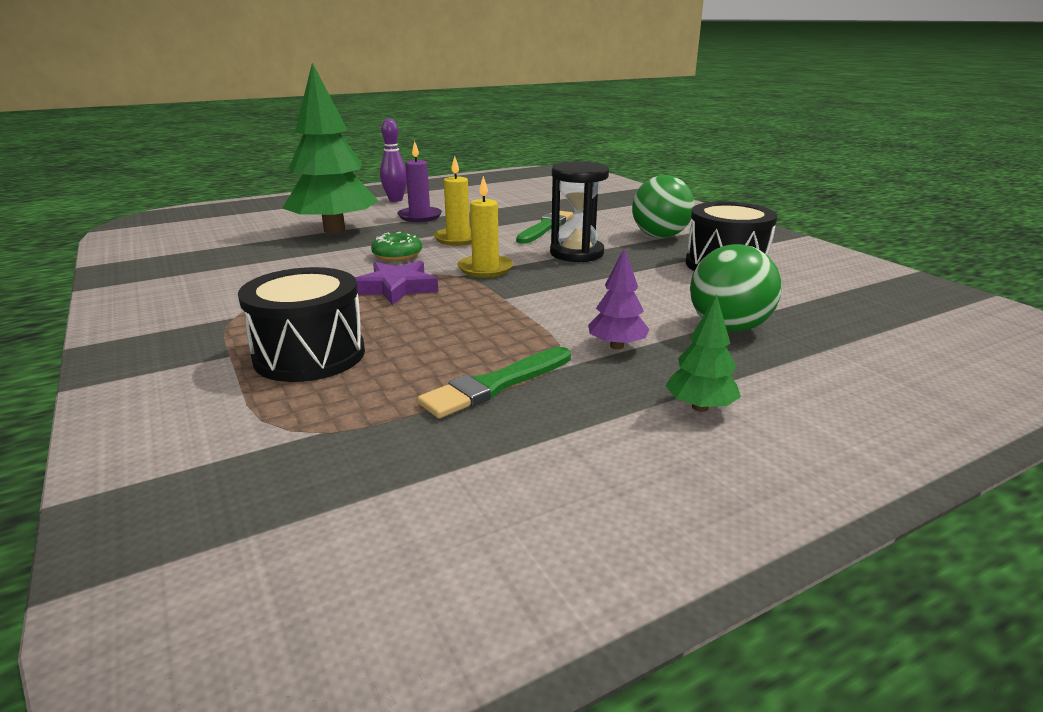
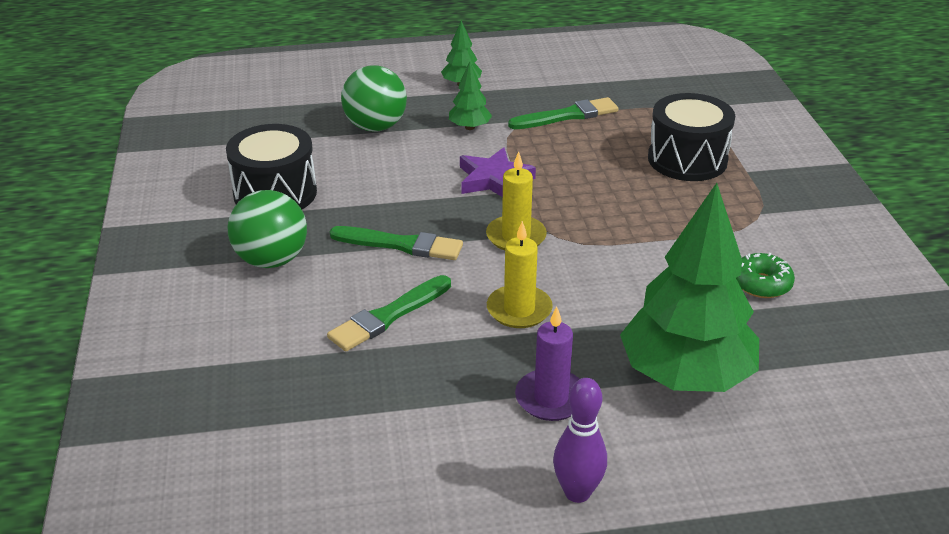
camera: 160 degrees left, 10 degrees up
(396, 288) = (614, 224): purple star -> purple star (494, 179)
(397, 255) = (604, 285): green donut -> green donut (761, 284)
(576, 253) = (401, 245): black hourglass -> green brush
(616, 346) = (469, 127): purple tree -> green tree

